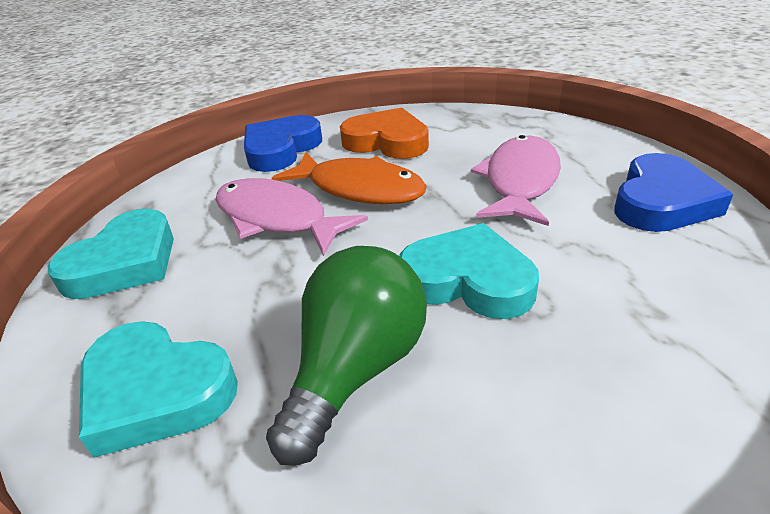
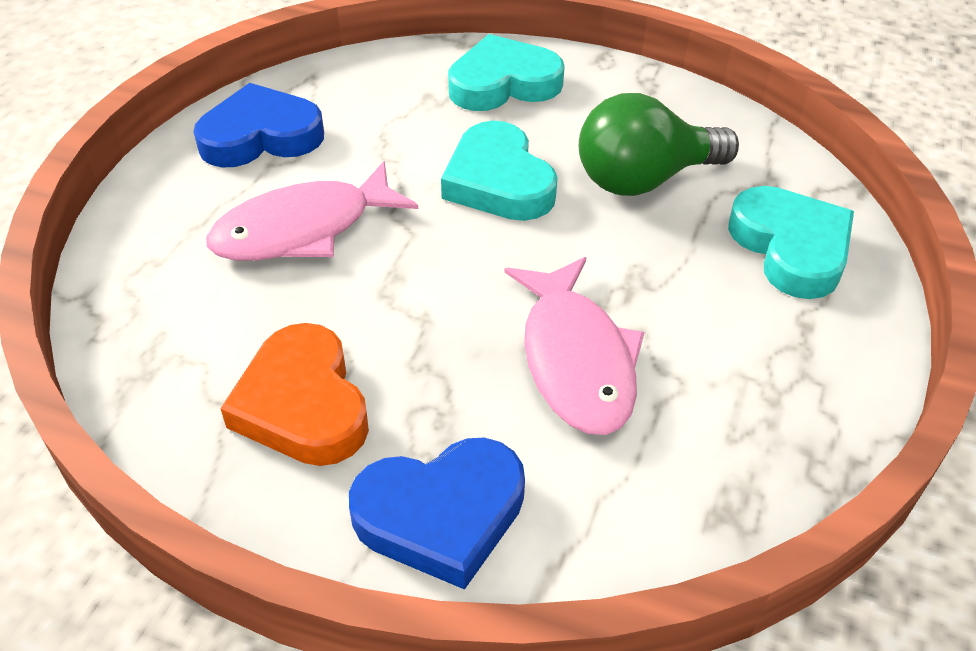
camera: 140 degrees left, 10 degrees up
(124, 262) = (779, 412): turquoise heart -> turquoise heart (503, 83)
(359, 189) = (447, 339): orange fish -> none

